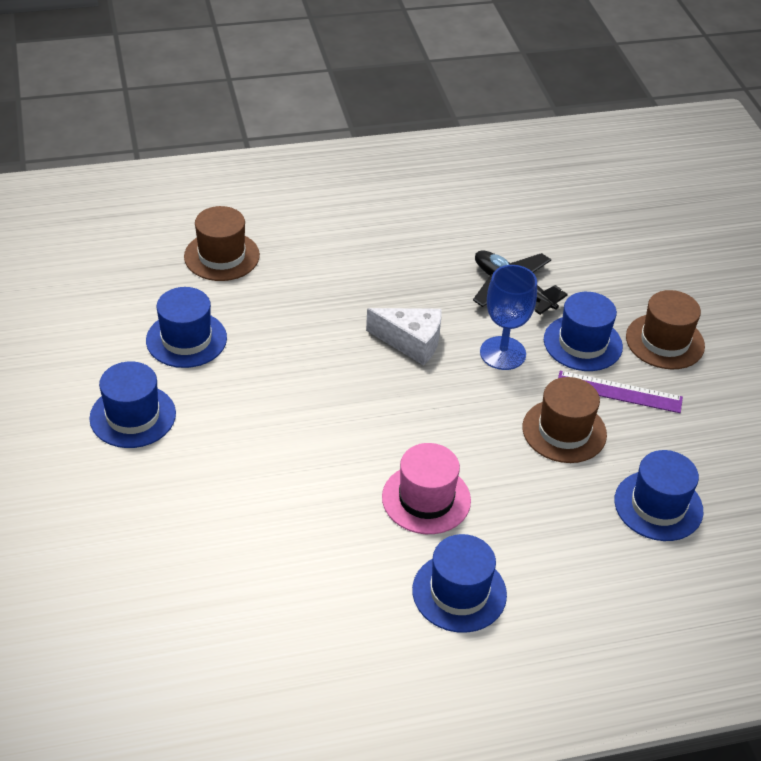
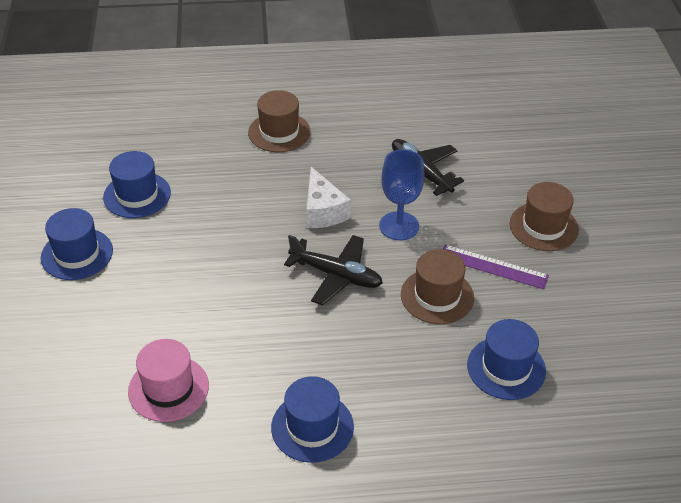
camera: 10 degrees right, 0 degrees up
(221, 256) = (183, 130): brown hat -> brown hat (279, 132)
(411, 342) = (323, 211): white cheese -> white cheese turned 45 degrees clockwise
(426, 499) = (303, 344): pink hat -> pink hat (168, 388)
(444, 416) = (336, 275): none -> black plane
(582, 343) = (470, 223): blue hat -> none

